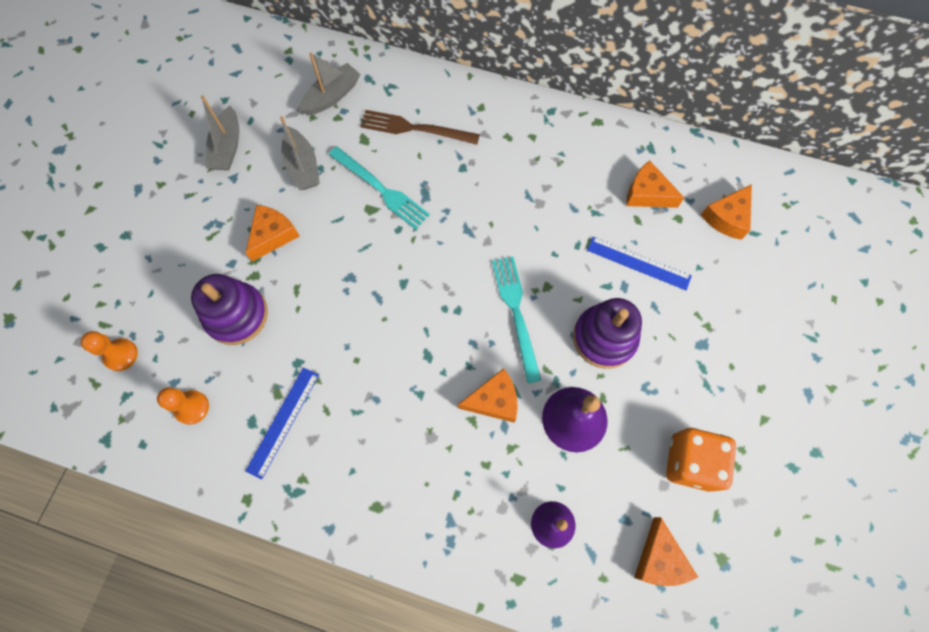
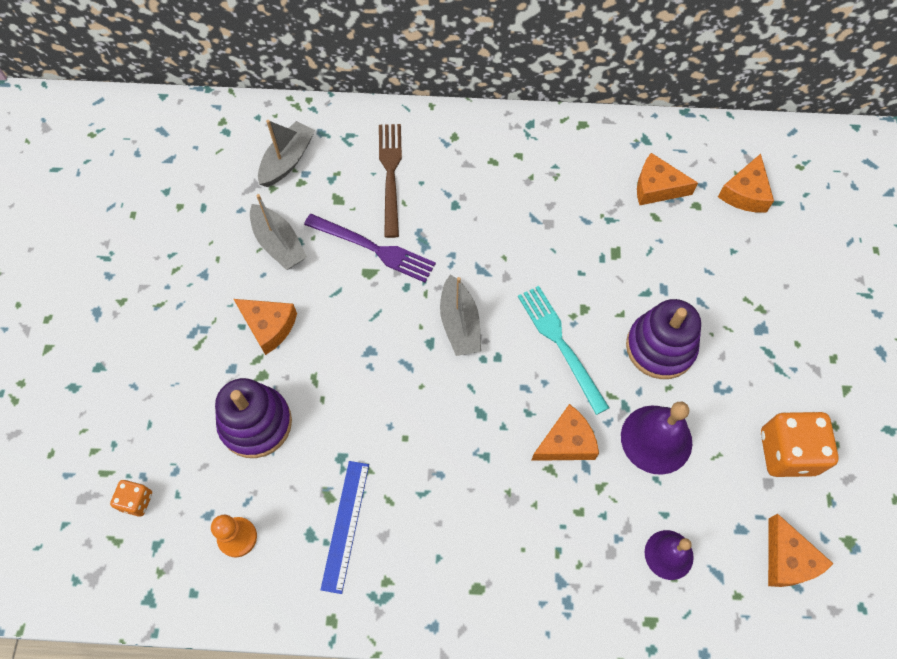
camera: 15 degrees left, 5 degrees down
(121, 355) = (136, 501): orange pawn -> orange dice
(228, 147) = (187, 242): grey boat -> grey boat (459, 323)
(273, 235) = (269, 326): orange cheese -> orange cheese turned 105 degrees clockwise
(380, 189) = (373, 248): turquoise fork -> purple fork
(415, 128) = (390, 175): brown fork -> brown fork turned 90 degrees clockwise
(638, 263) = (670, 261): blue ruler -> none

